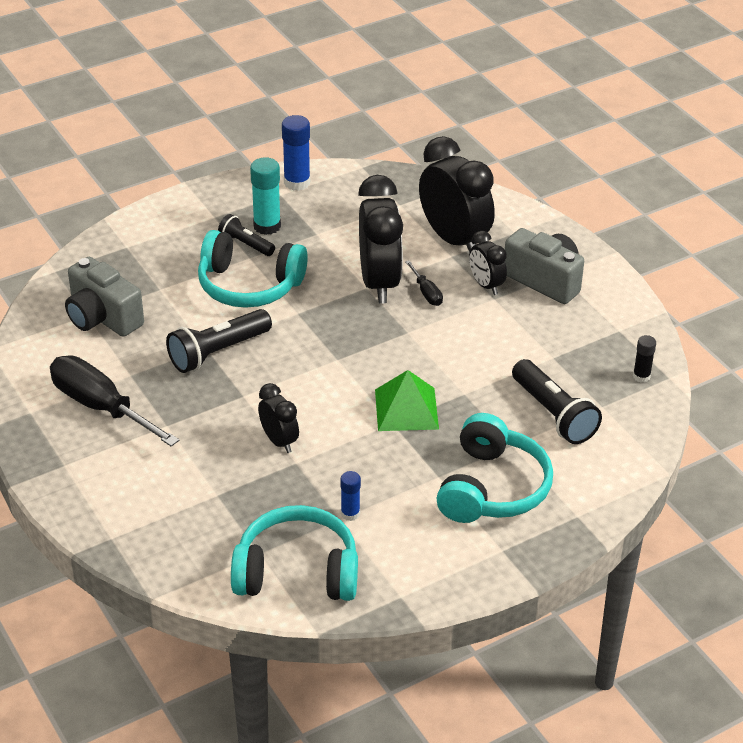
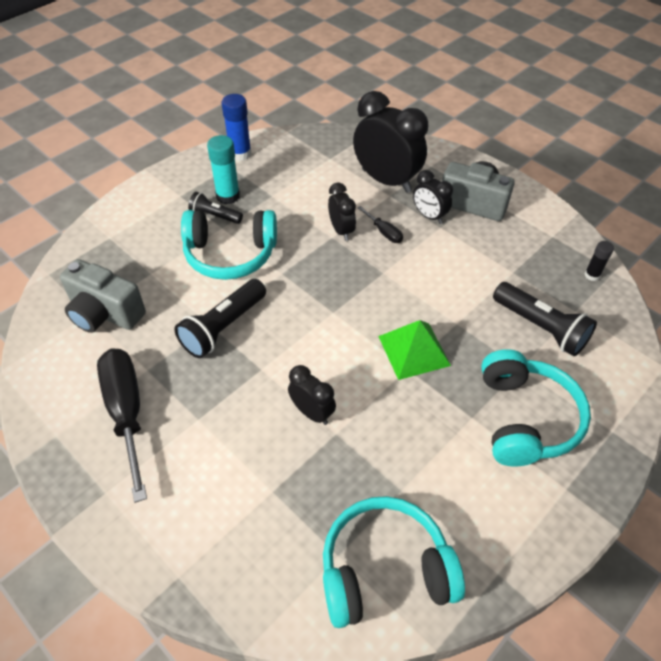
camera: 15 degrees left, 10 degrees up
(101, 407) = (127, 412): black screwdriver -> black screwdriver turned 45 degrees clockwise
(350, 513) = (409, 481): blue glue stick -> none
(379, 283) = (341, 230): black clock -> black clock, size x0.52

